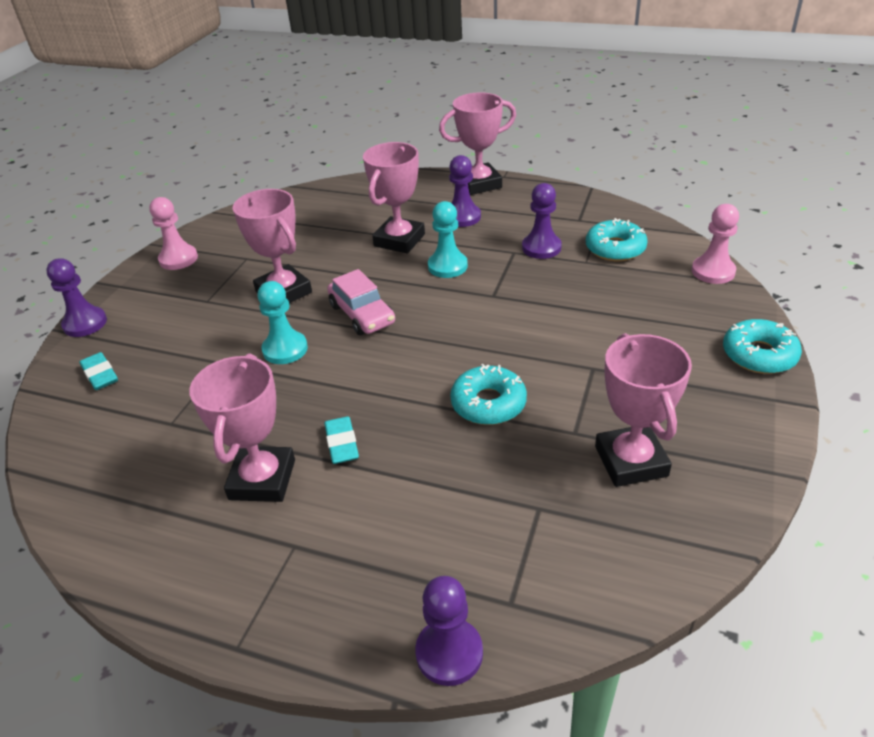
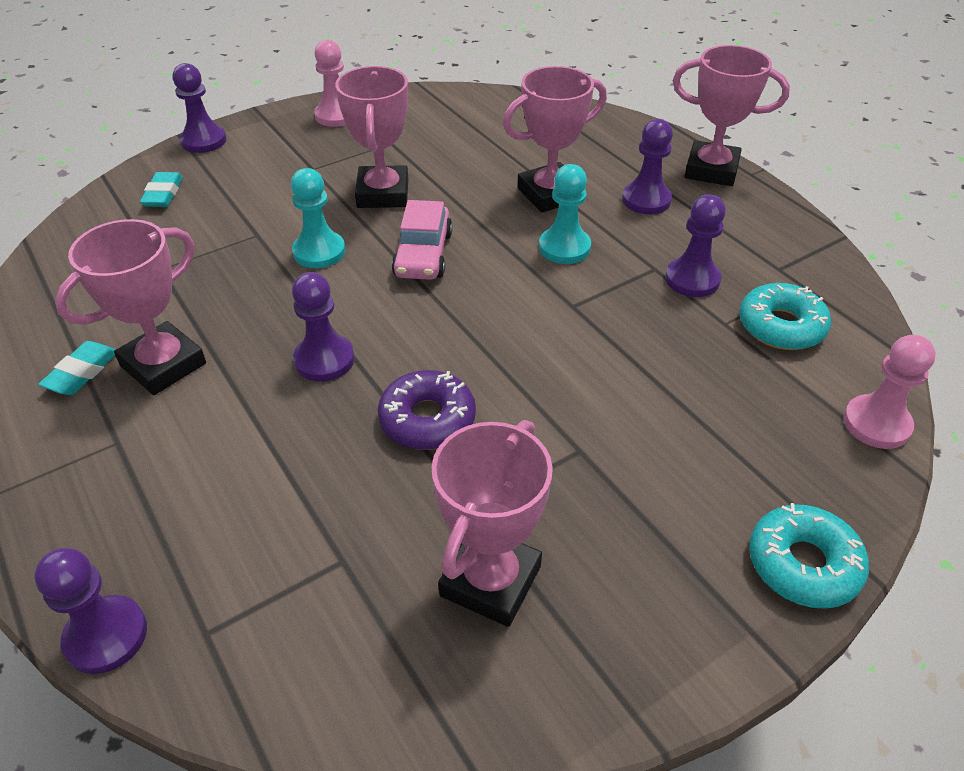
camera: 35 degrees right, 5 degrees up
(342, 444) = (258, 373): turquoise eraser -> turquoise eraser (82, 372)
(377, 409) = (324, 360): none -> purple pawn
(488, 403) = (427, 419): turquoise donut -> purple donut

